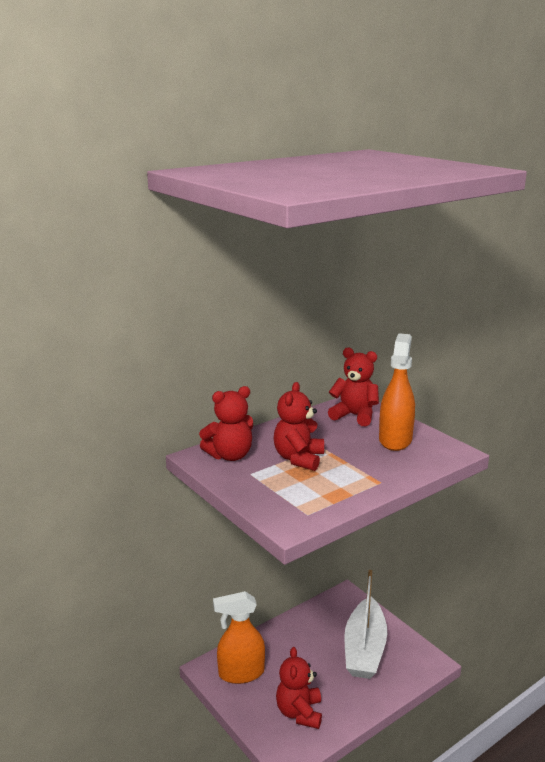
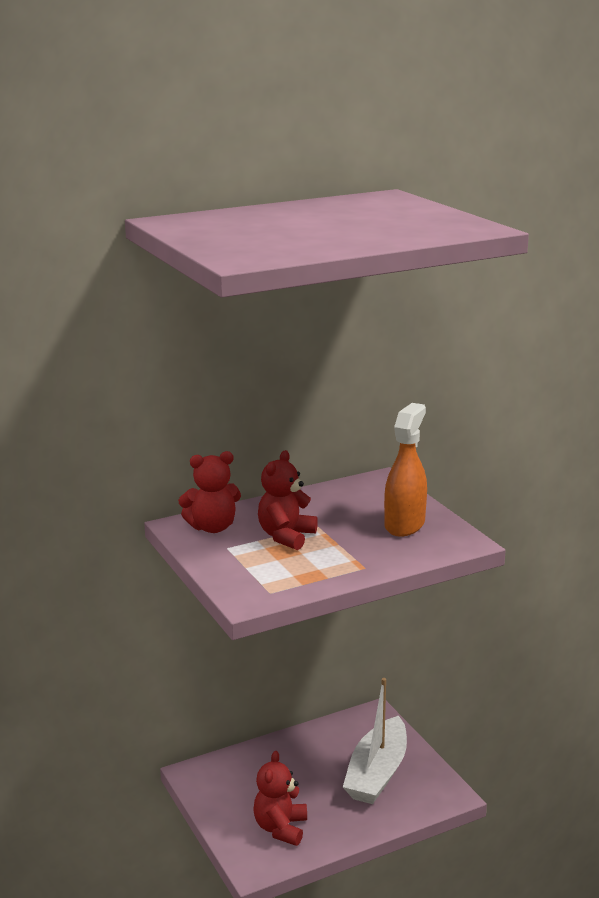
camera: 10 degrees right, 0 degrees up
(241, 673) = (226, 782): orange spray bottle -> none
(354, 416) = (371, 495): red teddy bear -> none

